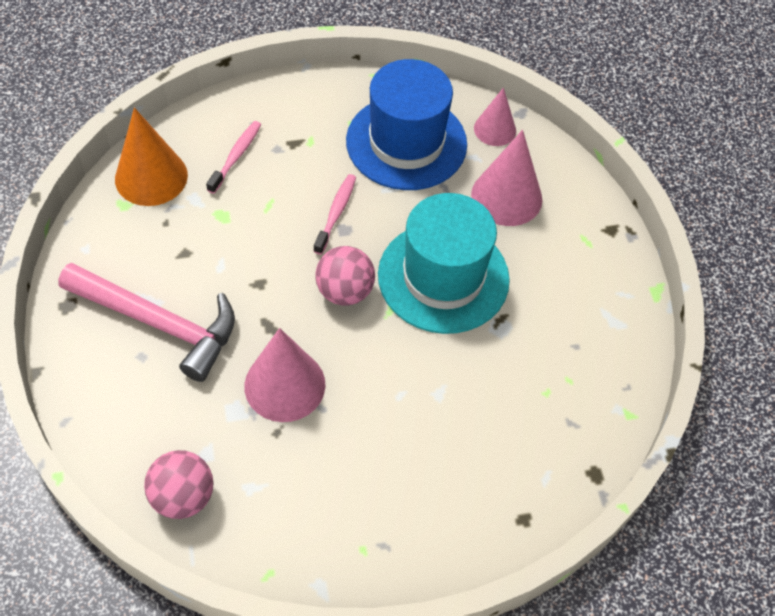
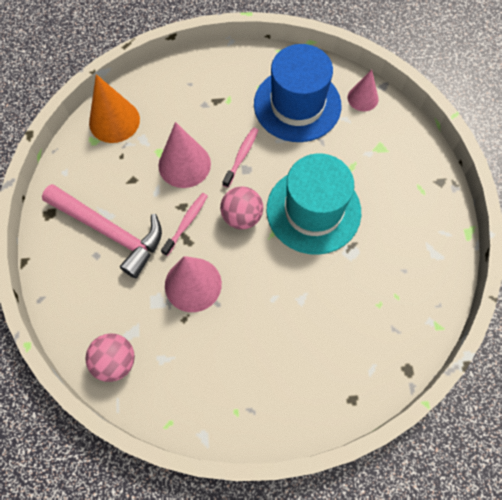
camera: 10 degrees right, 10 degrees up
(236, 156) = (175, 108): pink toothbrush -> pink toothbrush (186, 223)
(506, 197) = (366, 151): pink cone -> pink cone (184, 164)

